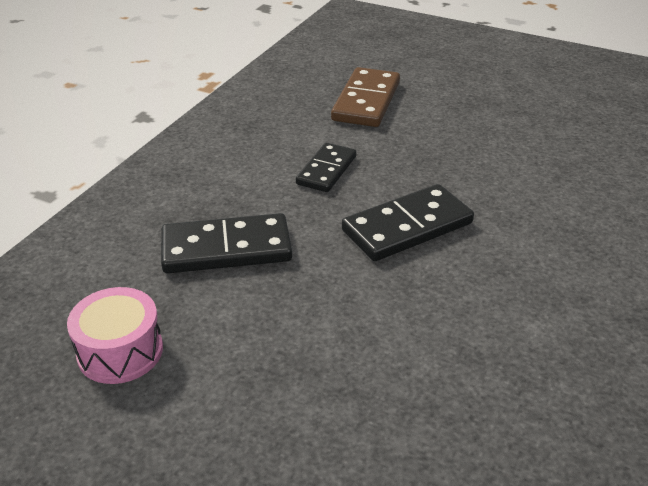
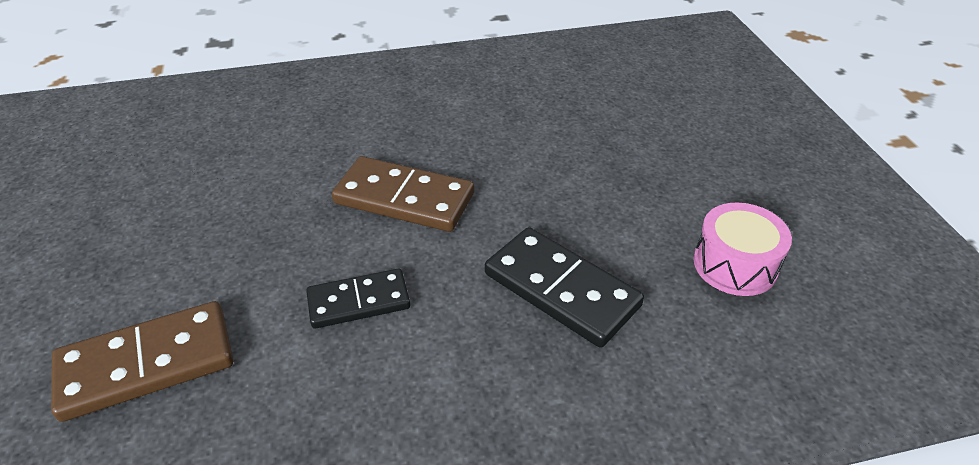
camera: 130 degrees left, 5 degrees up
(407, 227) = (404, 199): black domino -> brown domino

